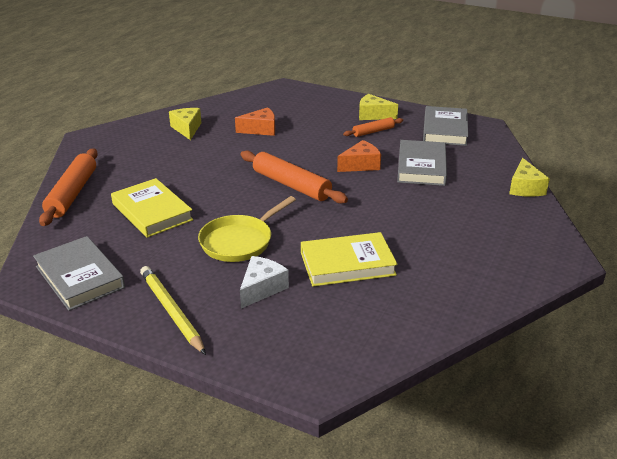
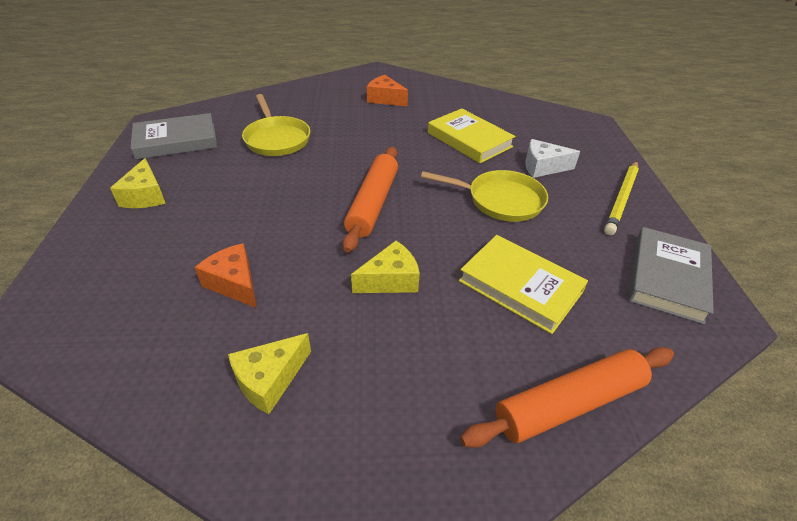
camera: 120 degrees left, 10 degrees up
(152, 212) = (520, 286): yellow book -> yellow book turned 75 degrees counterclockwise
(361, 165) = (295, 172): orange cheese -> orange cheese (385, 99)
(373, 131) = (200, 184): orange rolling pin -> none
(421, 167) = (276, 139): grey book -> yellow pan
(525, 188) = (286, 90): yellow cheese -> yellow cheese (390, 280)

